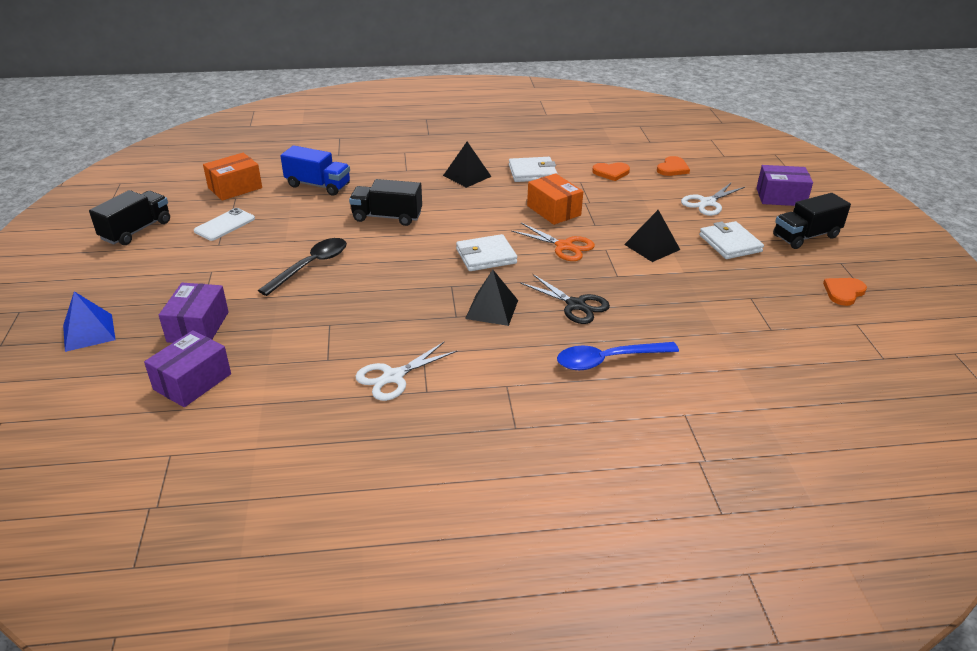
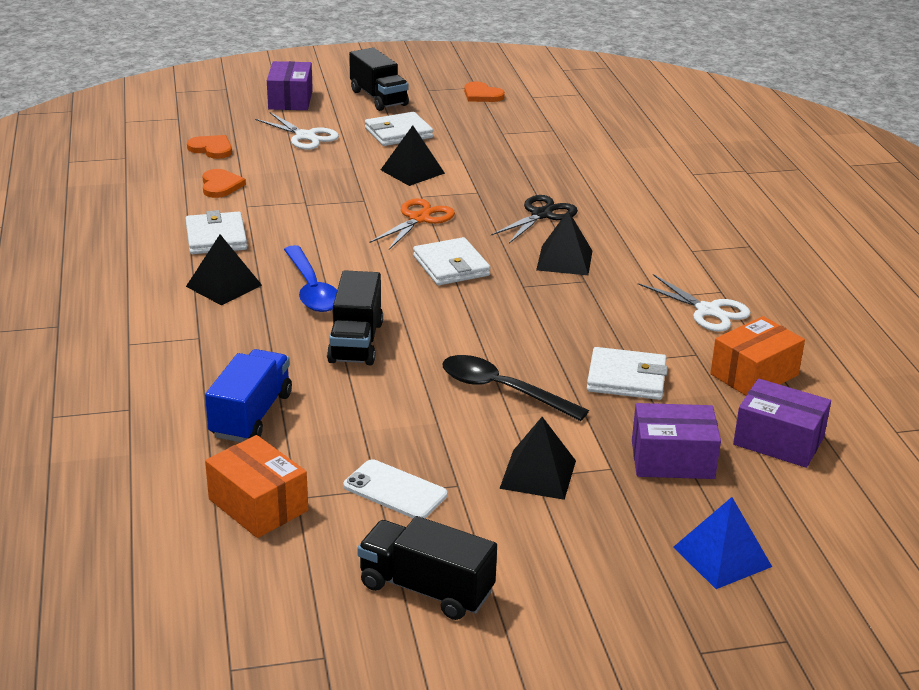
camera: 95 degrees left, 5 degrees down
(213, 272) = (538, 474): none -> black pyramid
(305, 319) = (626, 378): none -> white wallet
(553, 210) = (329, 224): orange box -> orange box (754, 375)
(608, 360) = (631, 202): blue spoon -> blue spoon (311, 289)

